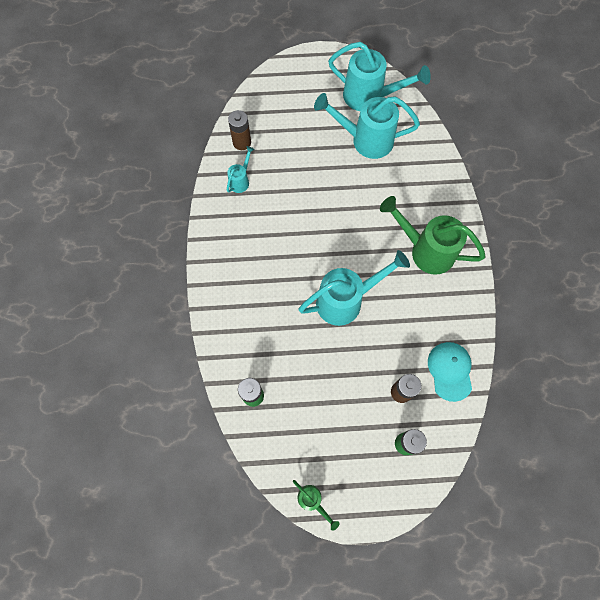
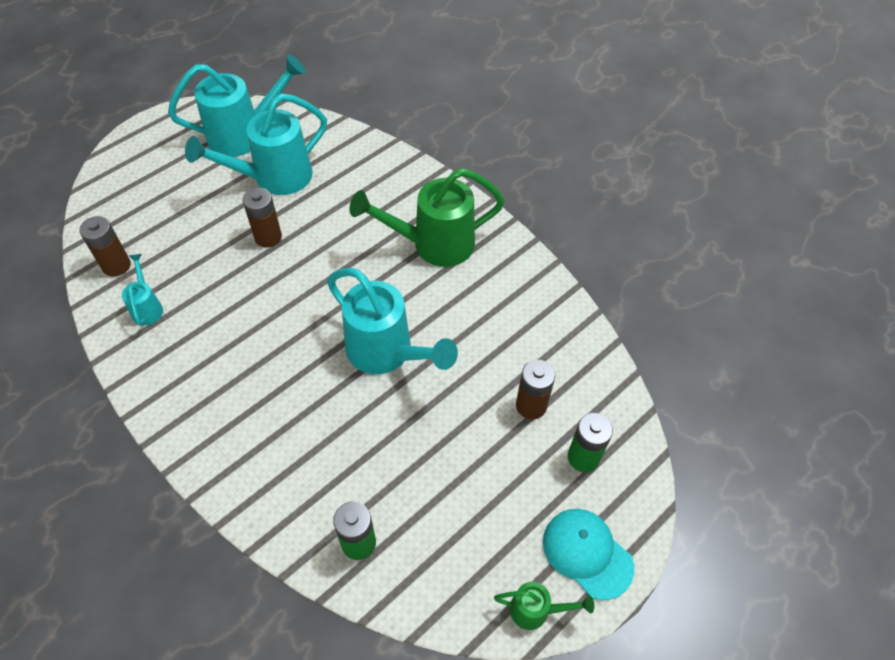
camera: 40 degrees left, 15 degrees down
(334, 179) = (268, 237): none -> brown battery
(346, 300) = (386, 353): turquoise watering can -> turquoise watering can turned 105 degrees clockwise
(450, 371) = (563, 346): turquoise cap -> turquoise cap (587, 553)

